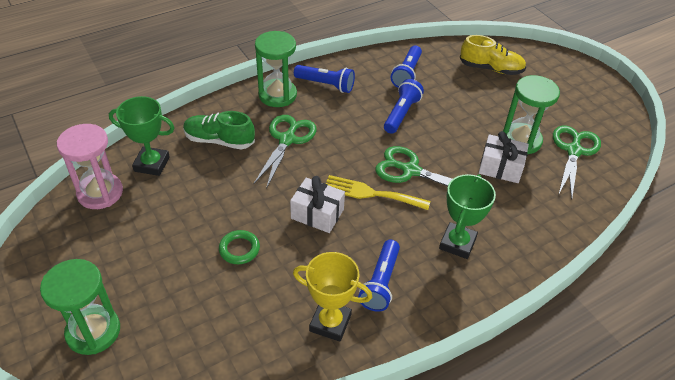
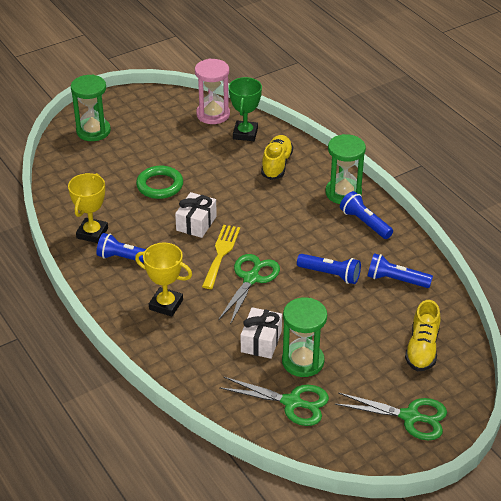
camera: 90 degrees right, 5 degrees down
(219, 140) = (276, 164): green shoe -> yellow shoe
(239, 249) = (160, 185): green ring -> green ring, size x1.52
(287, 140) = (283, 202): green scissors -> green scissors (410, 417)
(326, 85) = (365, 223): blue flashlight -> blue flashlight turned 120 degrees clockwise
(457, 243) = (166, 304): green trophy -> yellow trophy

